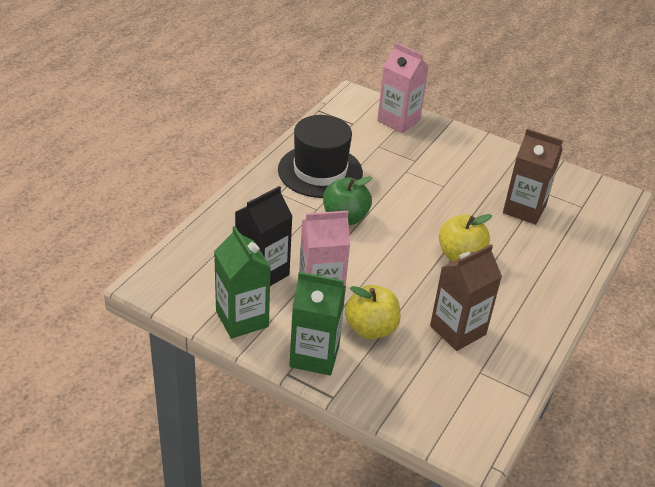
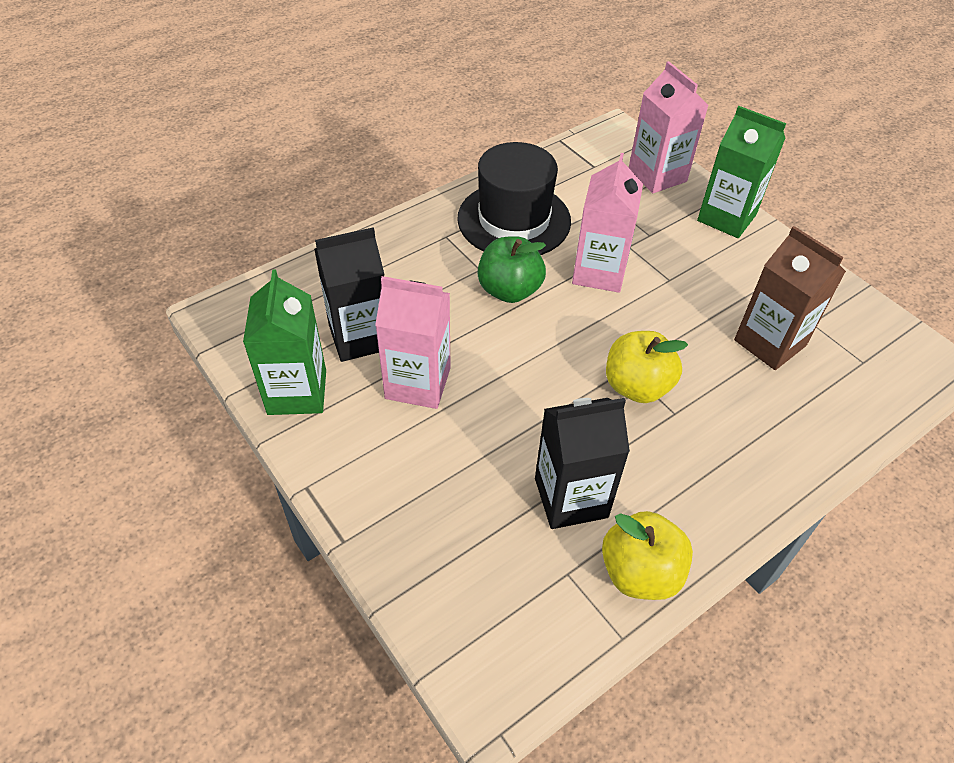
camera: 25 degrees right, 10 degrees up
(314, 356) = (355, 473): green carton -> green carton (726, 218)
(371, 328) = (451, 457): yellow apple -> yellow apple (640, 572)
(396, 192) = (599, 272): none -> pink carton
(458, 330) = (571, 498): brown carton -> black carton

